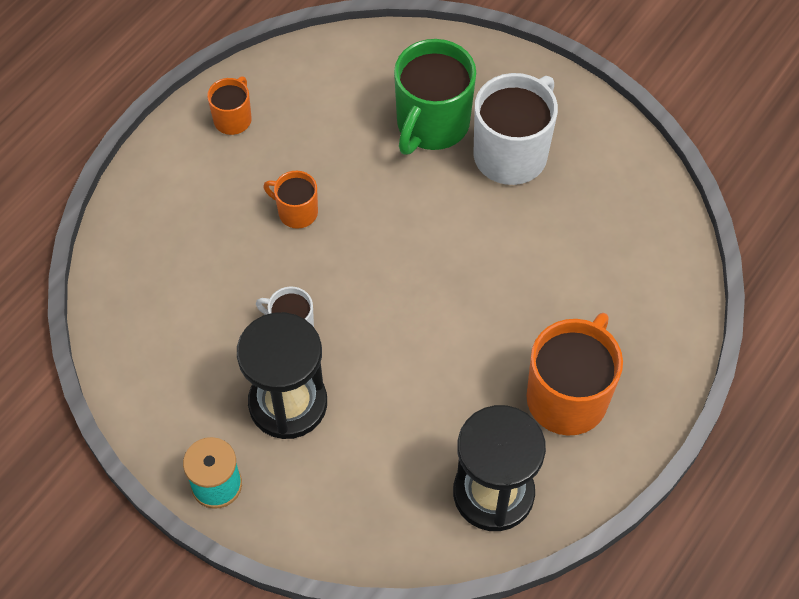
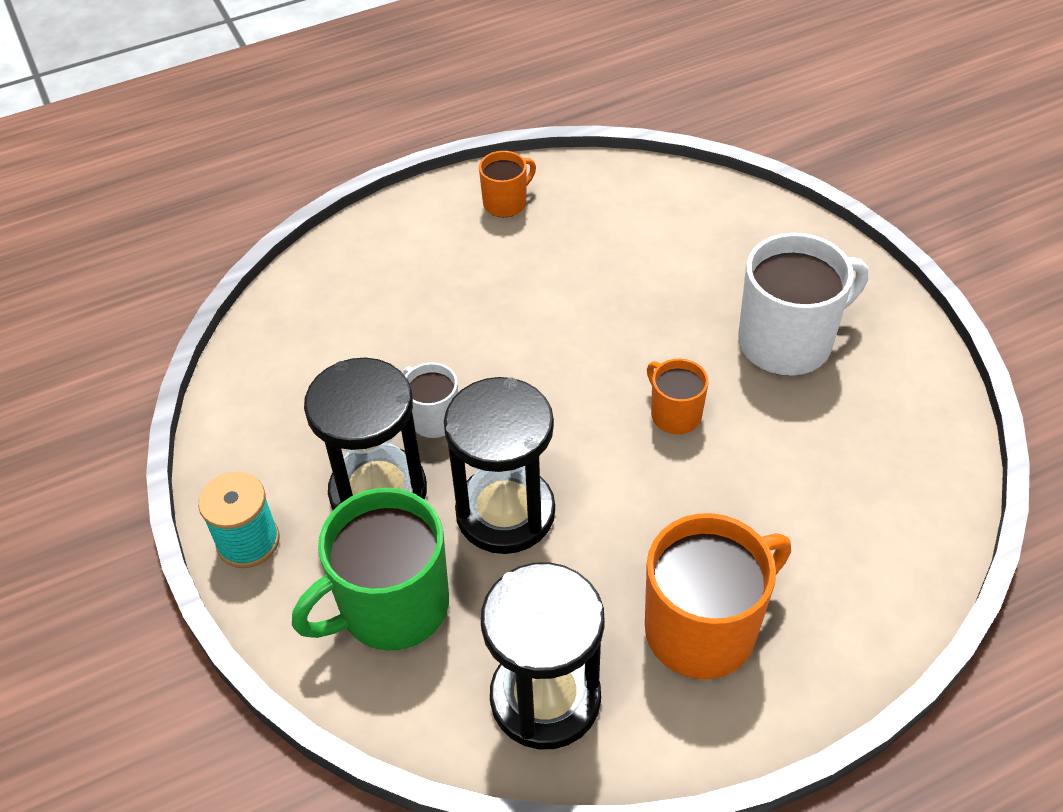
camera: 30 degrees right, 10 degrees down
(296, 212) = (513, 310): orange mug -> orange mug (674, 414)
(389, 376) = (505, 512): none -> black hourglass
(431, 124) = (712, 281): green mug -> green mug (391, 607)

